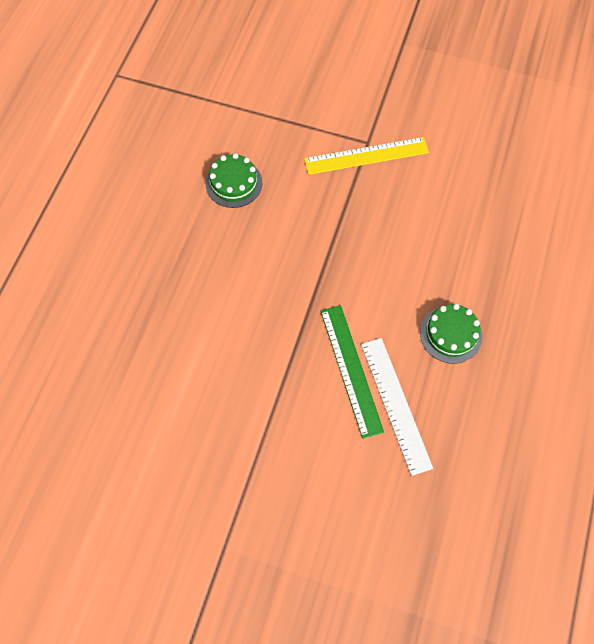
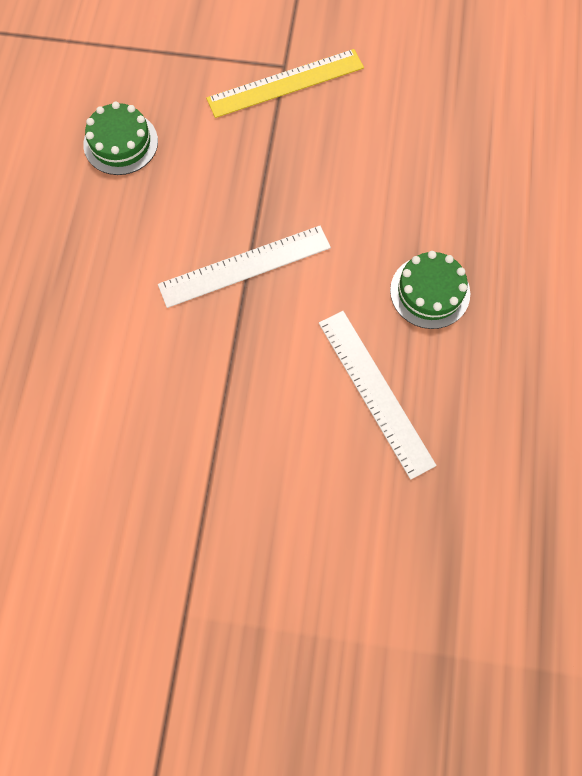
camera: 10 degrees left, 5 degrees up
(312, 292) = (245, 266): none -> white ruler
(351, 369) = (311, 357): green ruler -> none

